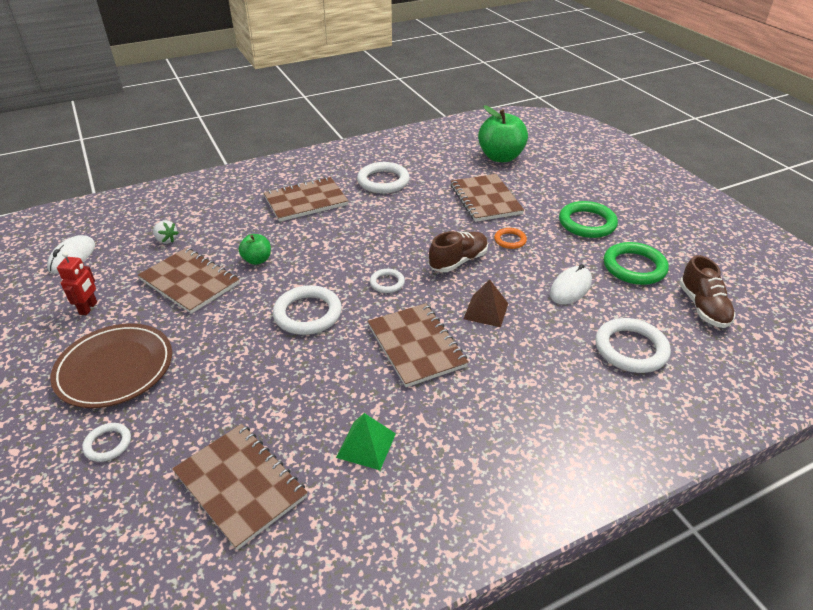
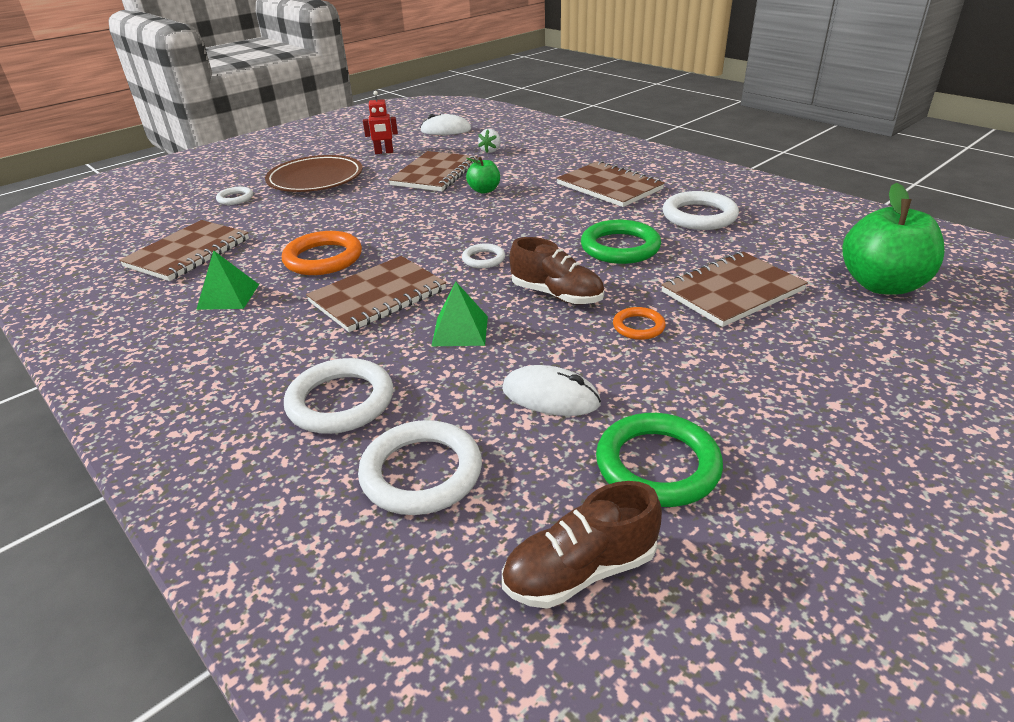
camera: 75 degrees right, 5 degrees down
(307, 314) = (410, 230): white ring -> white ring (340, 401)
(327, 374) = (323, 258): none -> orange ring
(486, 311) = (460, 331): brown pyramid -> green pyramid
(587, 223) = (758, 396): green ring -> green ring (620, 247)

